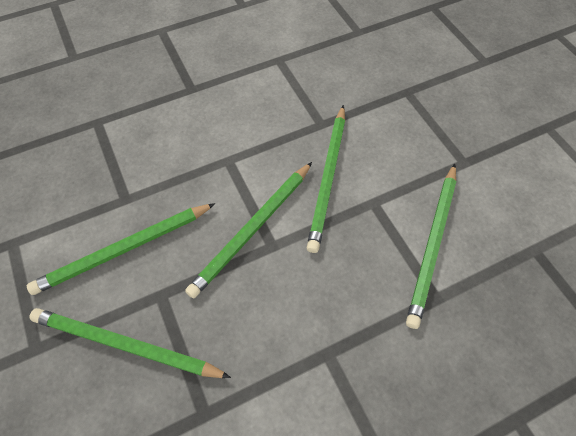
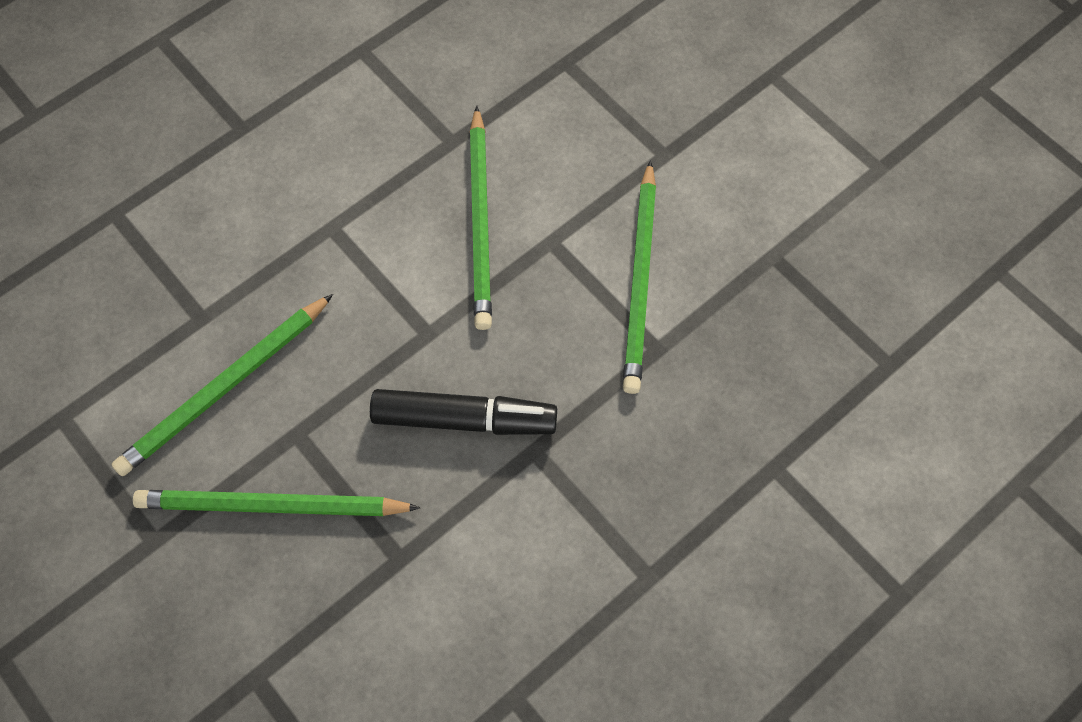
camera: 15 degrees left, 5 degrees up
(253, 229) = (395, 317): green pencil -> none
(282, 315) = (464, 419): none -> black marker

